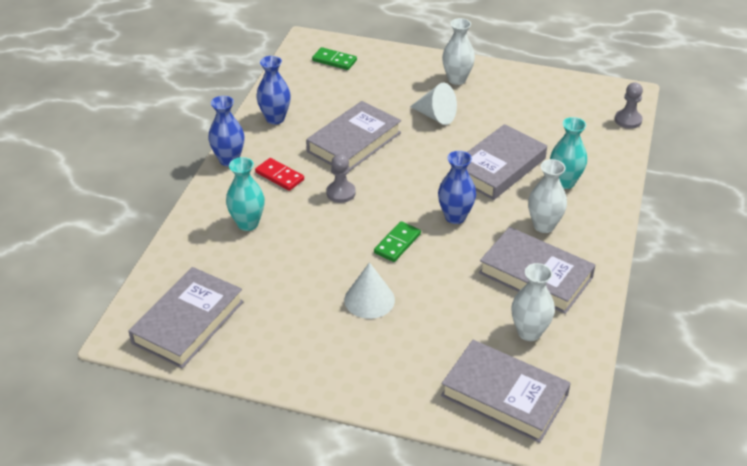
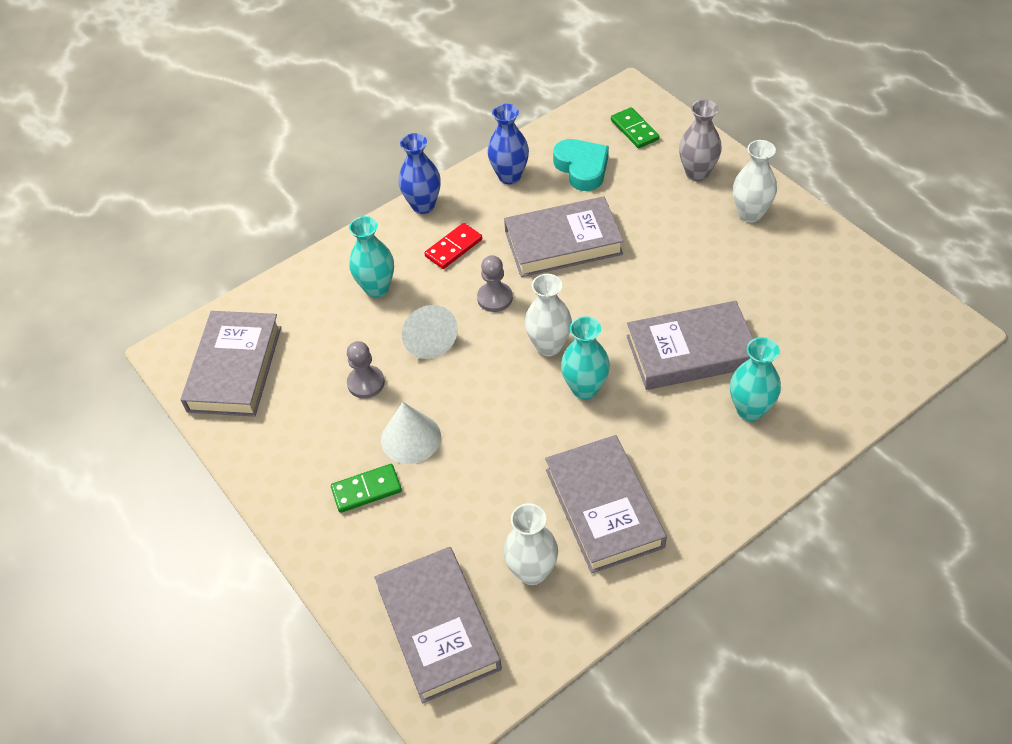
camera: 40 degrees right, 10 degrees up
(188, 322) = (234, 368): grey book -> grey book turned 60 degrees counterclockwise
(279, 176) = (454, 248): red domino -> red domino turned 60 degrees clockwise
(321, 95) = (582, 168): none -> turquoise heart
(397, 243) = (496, 388): green domino -> green domino (366, 490)
(401, 70) = (697, 173): none -> grey vase
(436, 116) = (681, 251): white cone -> white cone (428, 339)
(455, 217) = (585, 388): blue vase -> turquoise vase
(544, 226) = (672, 452): white vase -> white vase (549, 346)
(628, 120) = (913, 366): grey pawn -> grey pawn (366, 383)

